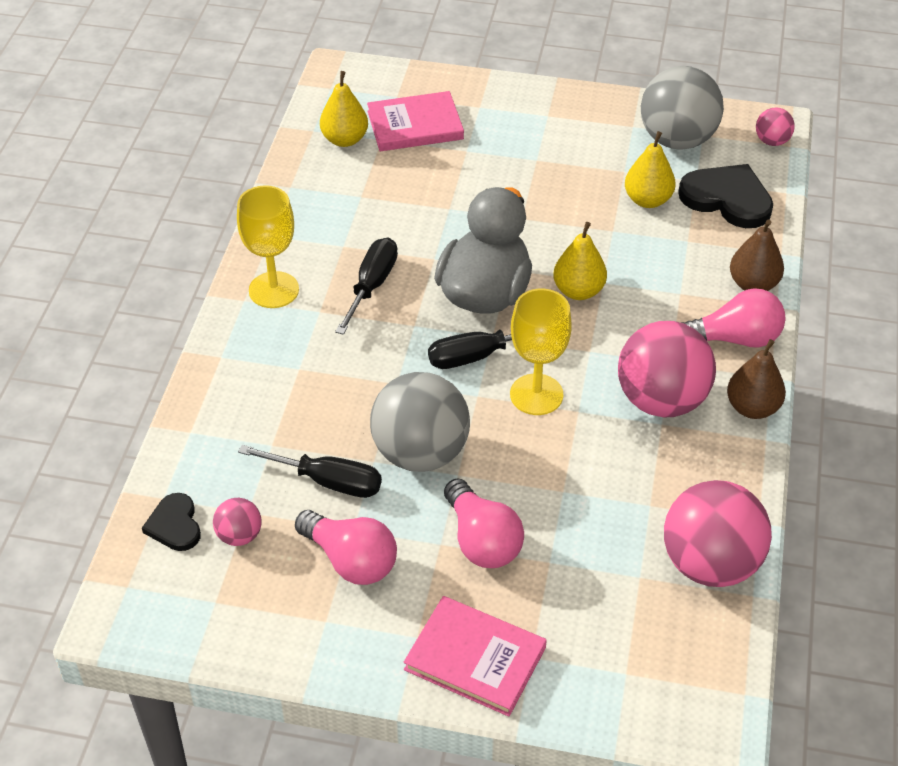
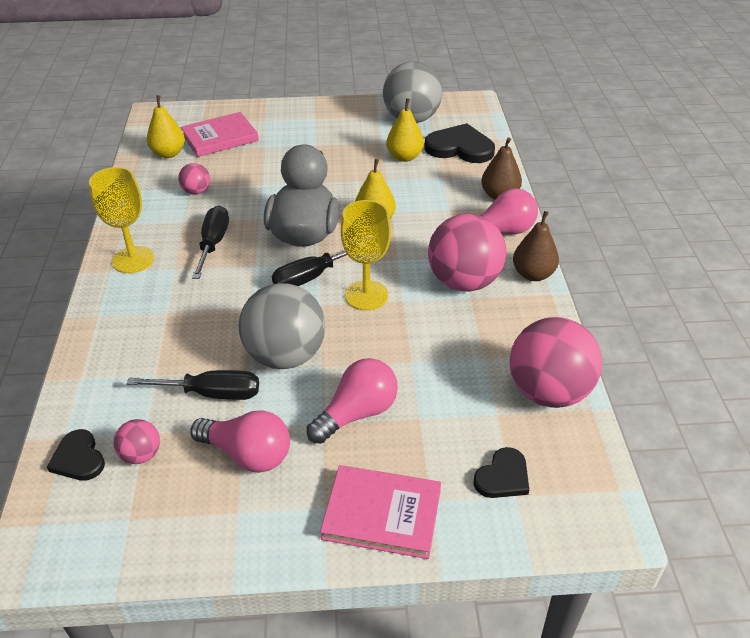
camera: 15 degrees left, 5 degrees down
(482, 540) = (357, 413): pink light bulb -> pink light bulb turned 90 degrees counterclockwise
(620, 649) = (503, 477): none -> black heart
(772, 141) = (476, 111): pink ball -> pink ball (196, 191)

